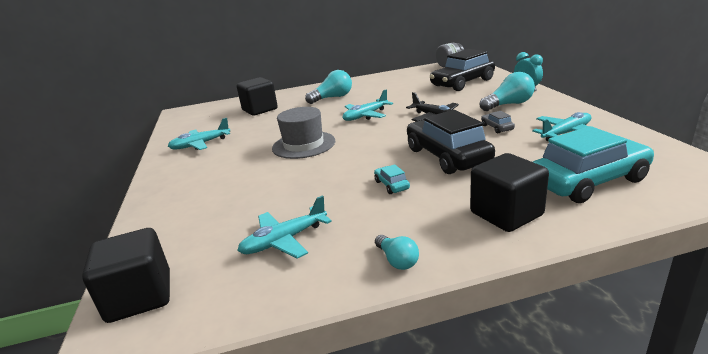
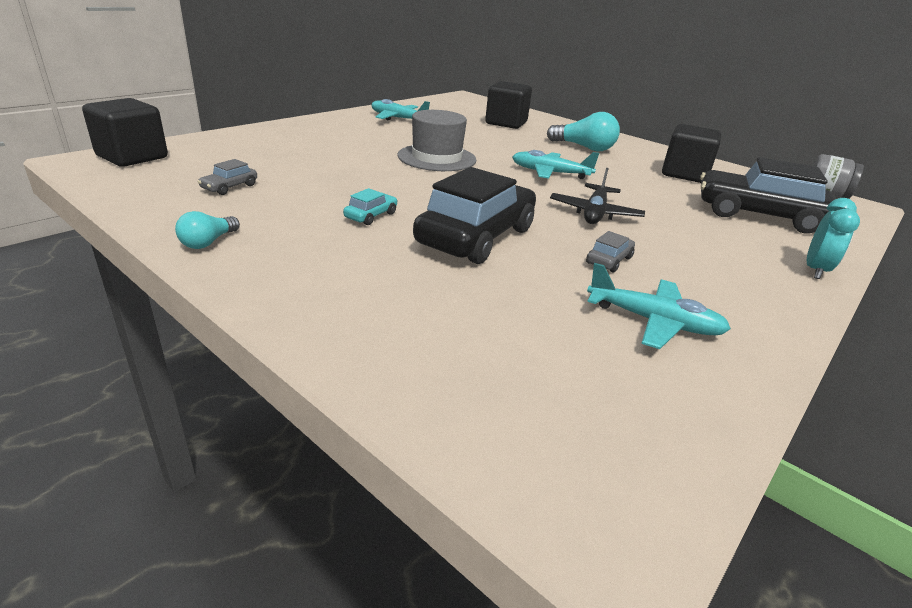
camera: 50 degrees right, 5 degrees up
(284, 240) = (229, 187): turquoise plane -> grey car
(506, 214) = (337, 293): black cube -> black cube (684, 174)
(509, 104) = (717, 261): turquoise light bulb -> none
(588, 181) = (480, 352): turquoise car -> none

